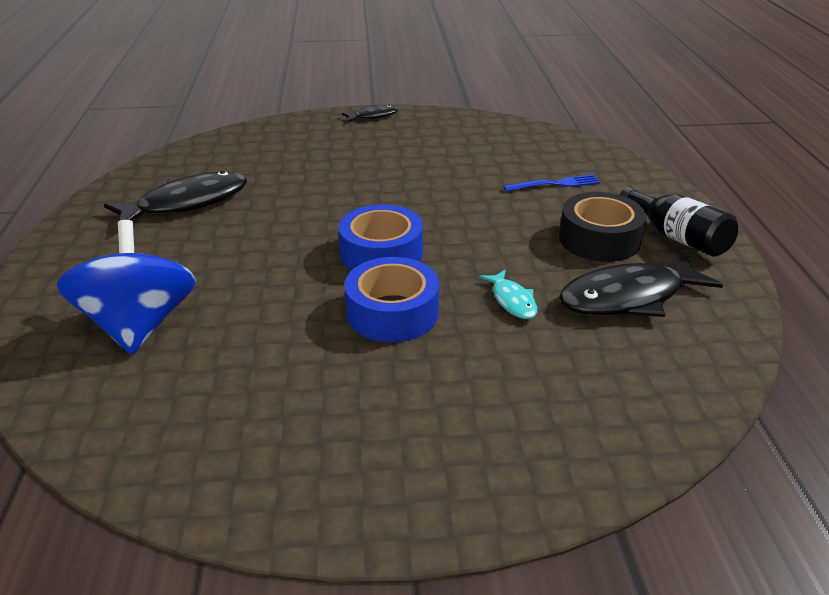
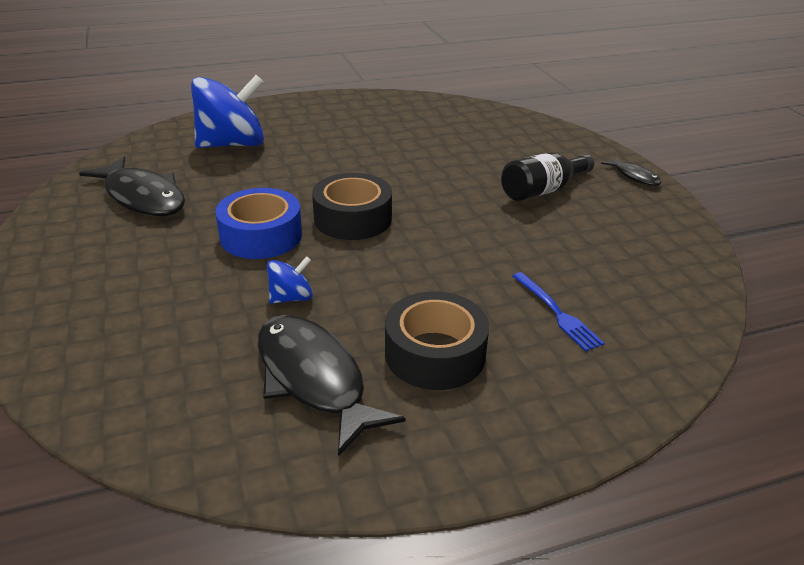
camera: 75 degrees right, 0 degrees up
(186, 203) = (397, 126): black fish -> black fish (142, 197)
(381, 253) = (353, 218): blue tape -> black tape
(512, 301) = (291, 298): turquoise fish -> blue spinning top
(675, 237) = (470, 424): black bottle -> black bottle (543, 191)

